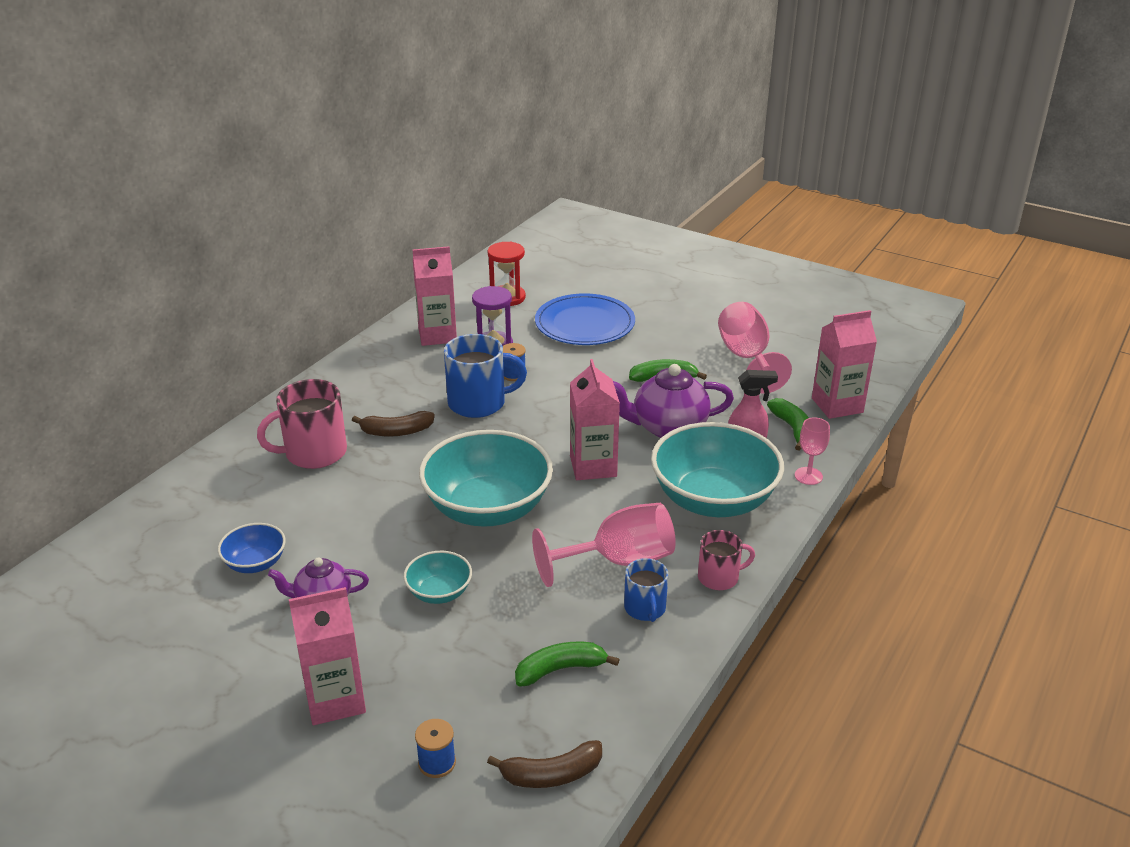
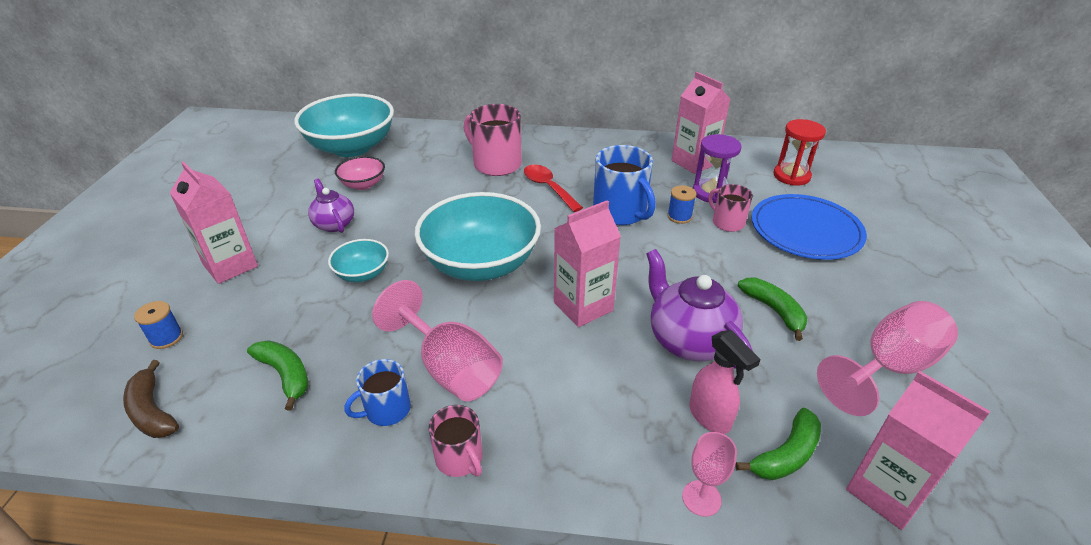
camera: 65 degrees right, 5 degrees up
(255, 563) = (363, 184): blue bowl -> pink bowl
(396, 432) = (548, 188): brown banana -> red spoon
(543, 354) = (727, 222): none -> pink mug
(713, 500) = (590, 414): turquoise bowl -> turquoise bowl (352, 147)

